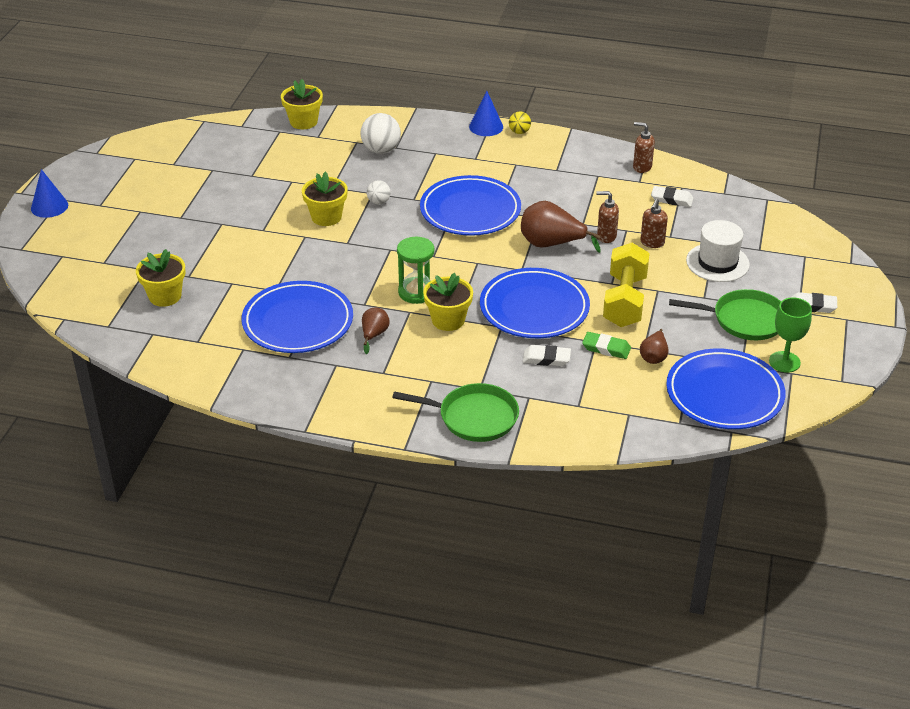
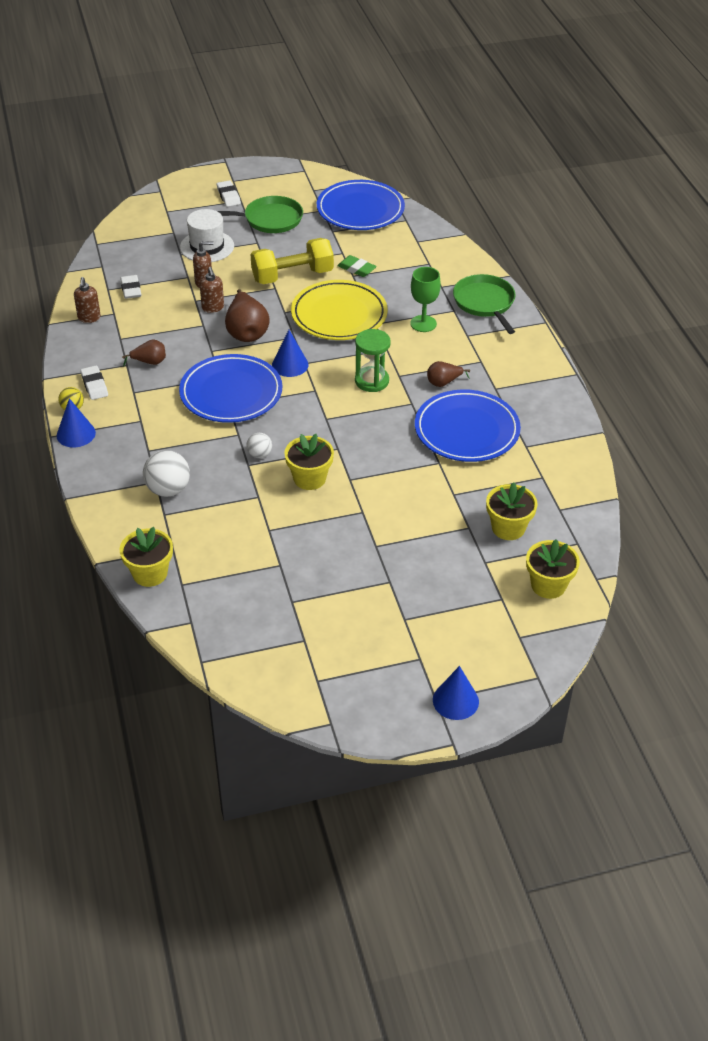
camera: 120 degrees left, 5 degrees up
(448, 320) = (391, 352): yellow flower pot -> yellow flower pot (548, 585)
(481, 253) = (290, 365): none -> blue cone
(534, 308) = (339, 315): blue plate -> yellow plate
(546, 358) = (393, 291): white eraser -> white eraser (94, 385)
(606, 348) = (356, 269): green eraser -> green eraser turned 45 degrees counterclockwise
(654, 357) = (347, 246): brown pear -> brown pear (149, 362)
(745, 320) = (270, 219): green pan -> green pan turned 105 degrees clockwise
(784, 362) = (304, 194): green goblet -> green goblet (423, 323)

